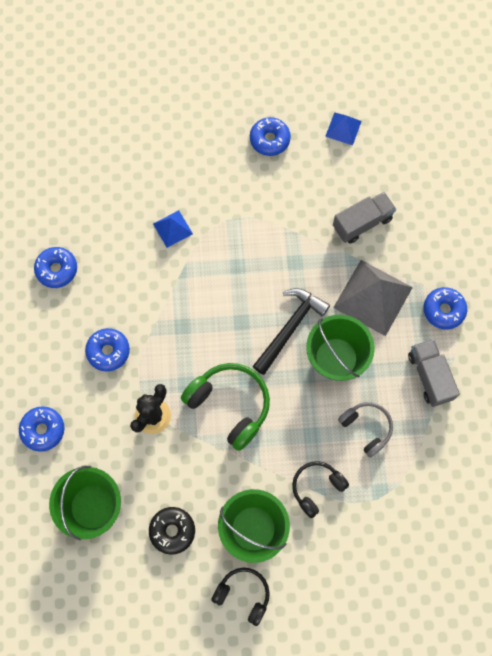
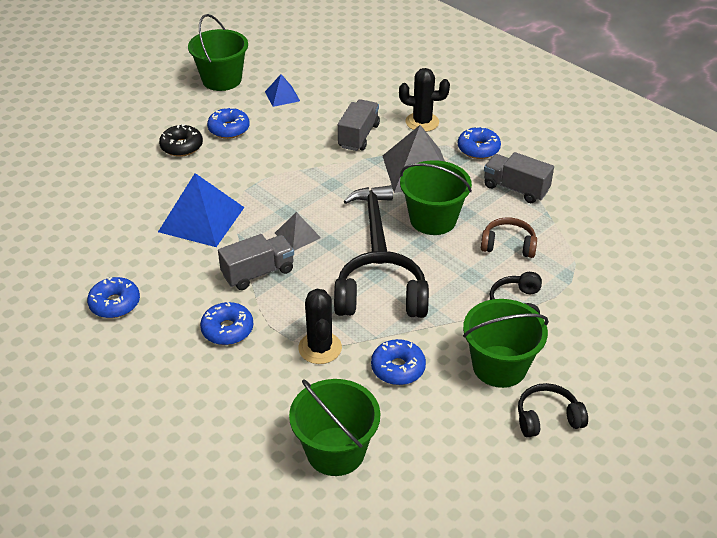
camera: 40 degrees left, 30 degrees down
(43, 430) = (221, 426): blue donut -> blue donut (398, 368)
(169, 314) = (258, 273): none -> grey truck
(172, 228) = (201, 219): blue pyramid -> blue pyramid, size x1.93
(172, 531) = (431, 417): black donut -> black donut (181, 146)
(225, 298) = (297, 235): none -> grey pyramid
(230, 405) = (381, 298): green headphones -> black headphones
(312, 72) = (222, 80): none -> green bucket
(366, 428) = (508, 245): grey headphones -> brown headphones
(428, 244) = (422, 122): none -> black cactus

